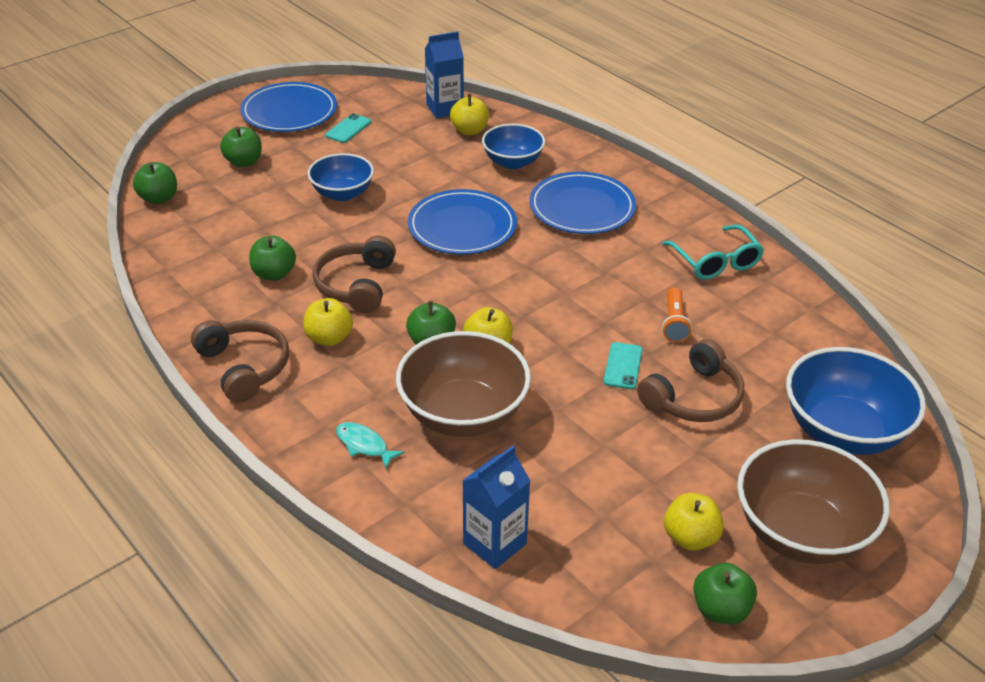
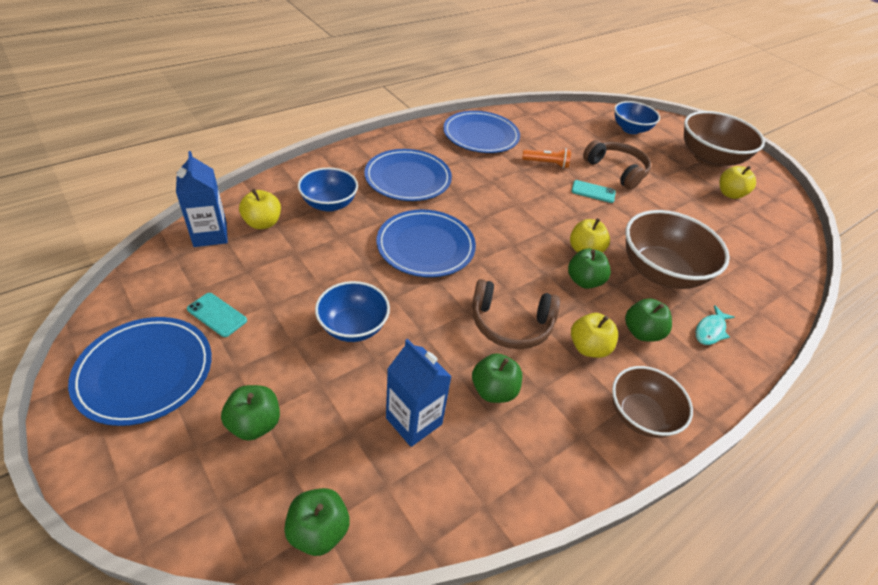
camera: 90 degrees left, 5 degrees up
(244, 367) = (640, 415): brown headphones -> brown bowl
(495, 543) = (771, 271): blue carton -> blue carton (414, 421)
(716, 262) = (481, 135): turquoise glasses -> blue plate
(720, 609) = (774, 194): green apple -> green apple (641, 332)
(843, 431) = (630, 129): blue bowl -> blue bowl, size x0.62

